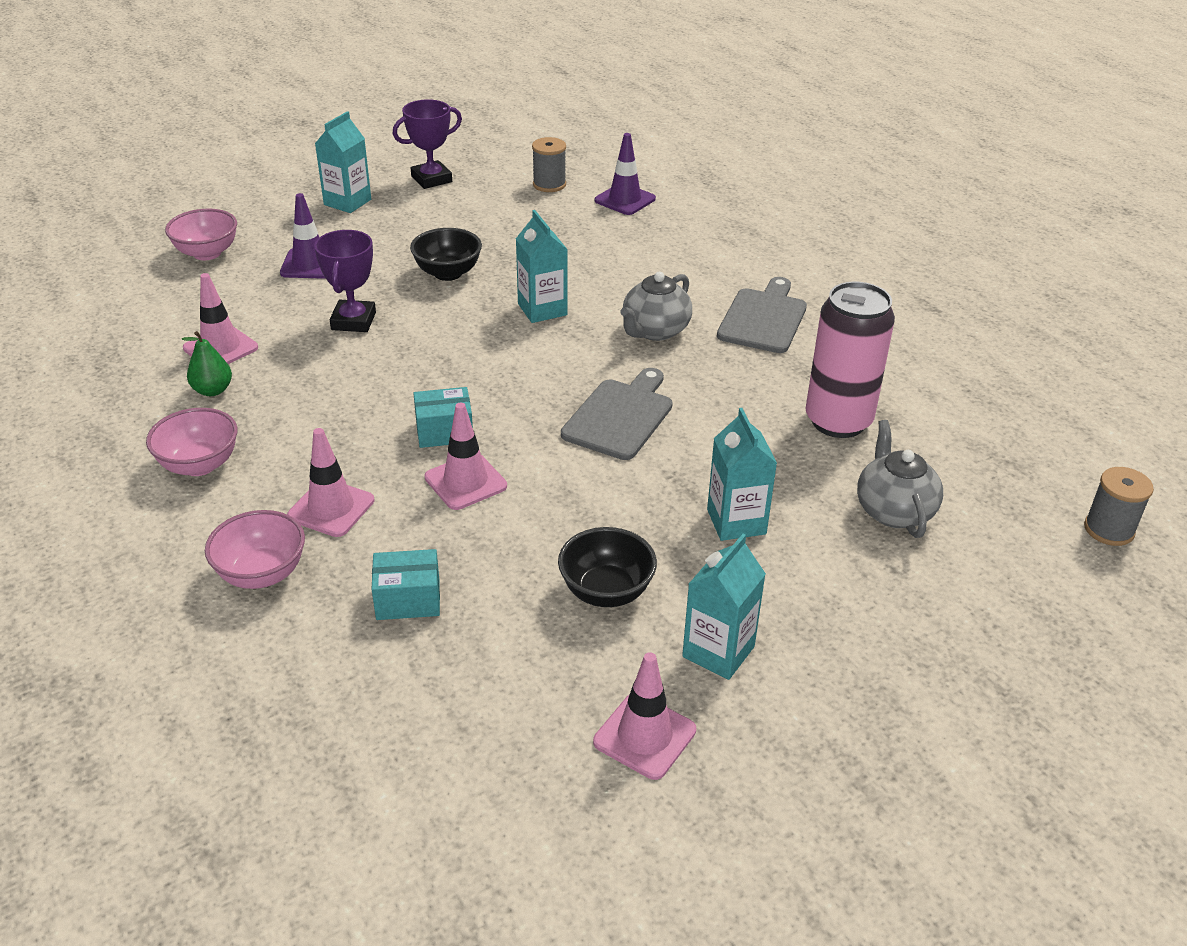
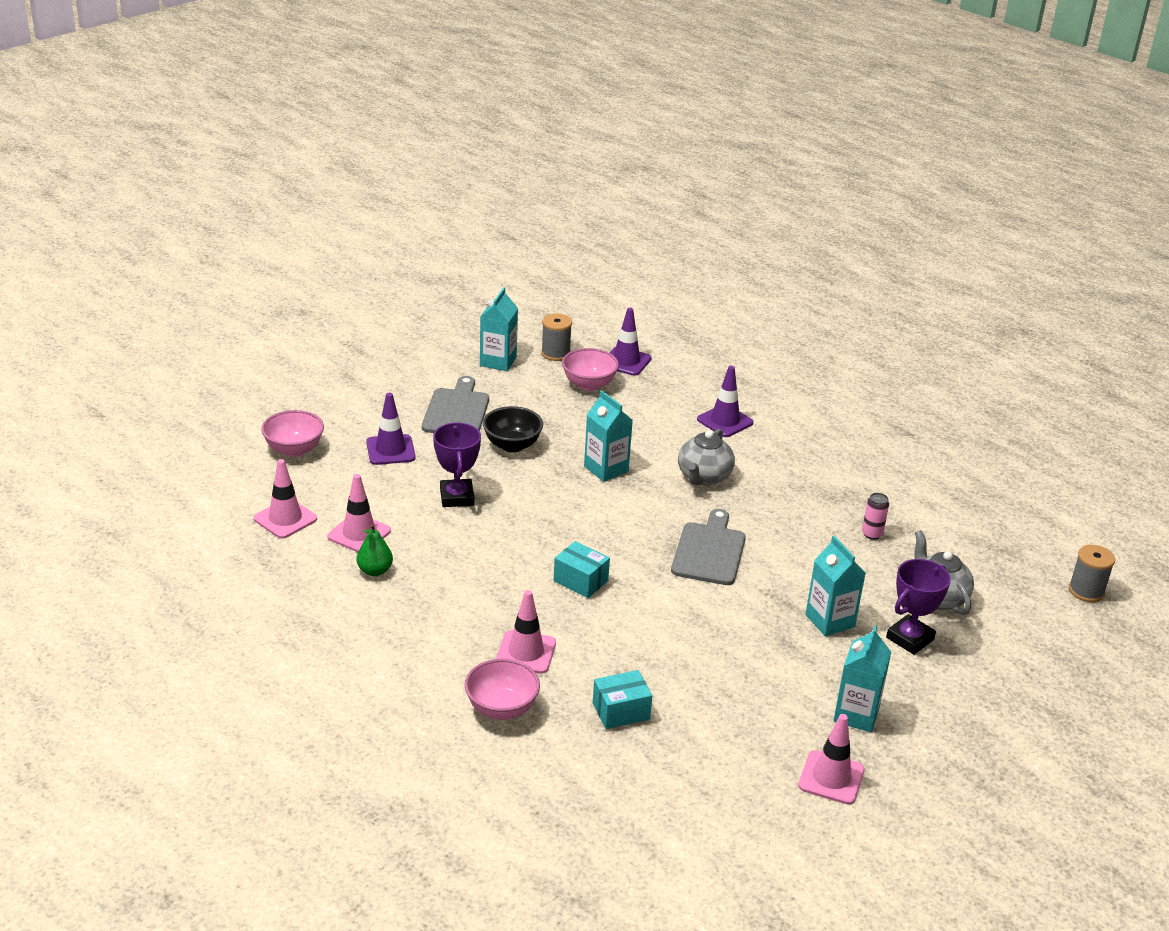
camera: 15 degrees left, 5 degrees down
(199, 465) = (402, 633): pink bowl -> pink bowl (589, 384)
(347, 202) = (389, 388): turquoise carton -> turquoise carton (498, 361)
(431, 179) = (451, 358): purple trophy -> purple trophy (910, 638)
(444, 432) = (580, 581): turquoise box -> turquoise box turned 60 degrees clockwise
(465, 482) = (617, 618): pink traffic cone -> pink traffic cone (285, 519)
(606, 591) = (760, 684): black bowl -> none
(710, 273) = (725, 421): none -> purple traffic cone
(763, 318) = (783, 456): grey cutting board -> grey cutting board (456, 411)
(838, 421) = (872, 534): pink can -> pink can, size x0.40

